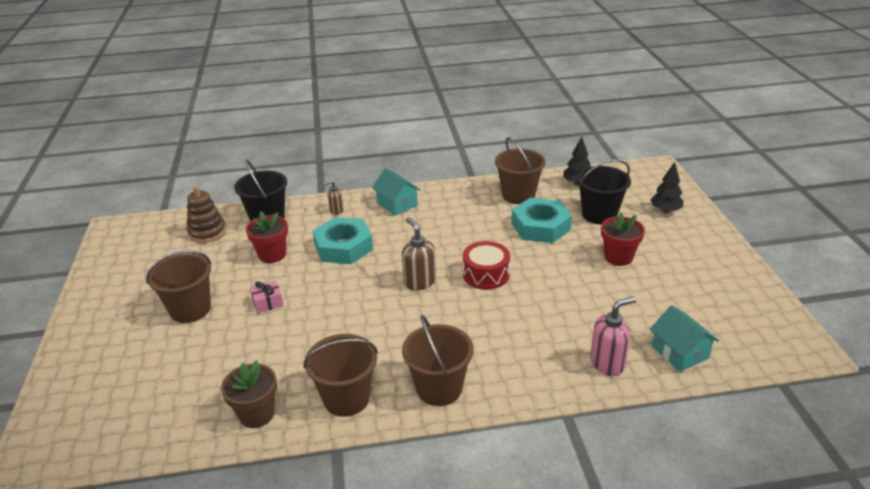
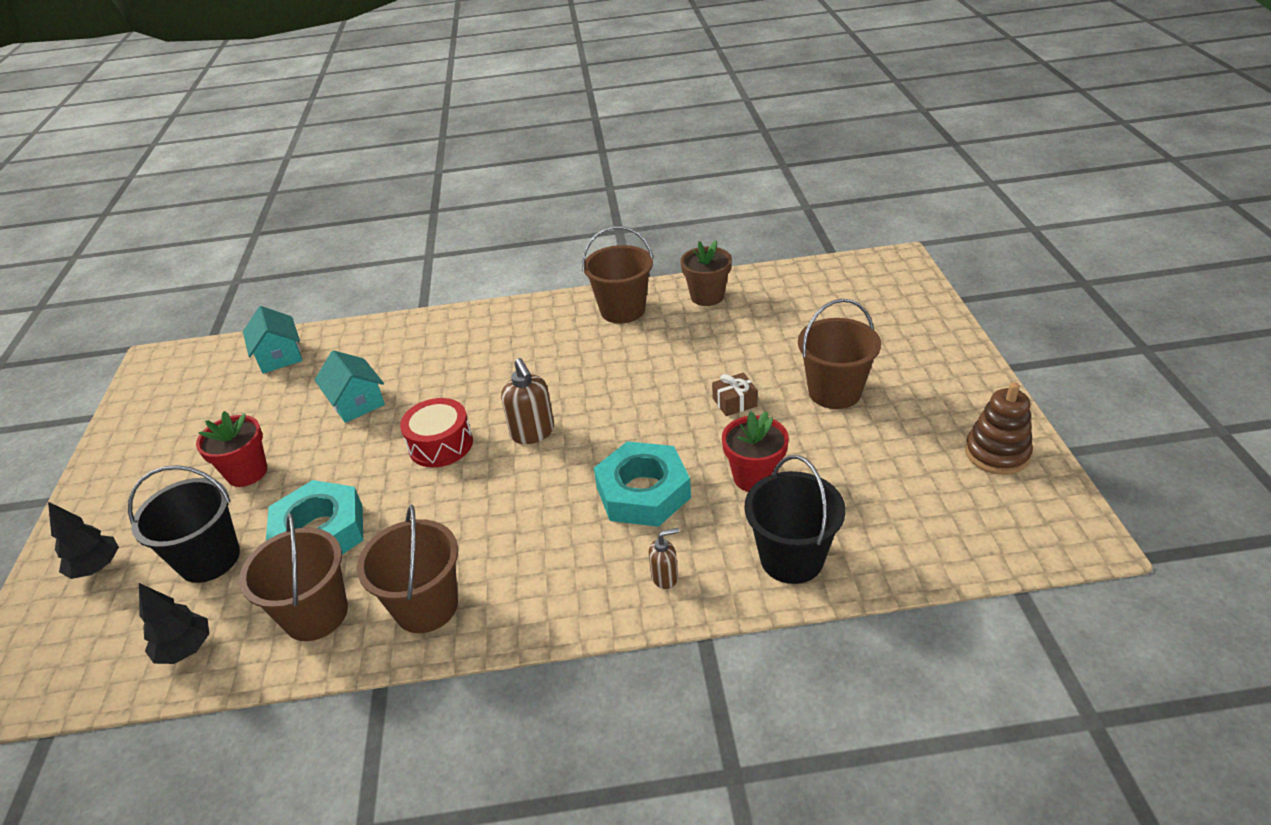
camera: 175 degrees left, 5 degrees up
(207, 232) = (889, 525): brown stacking toy -> brown stacking toy (997, 453)
(267, 302) = (734, 402): pink gift -> brown gift
(397, 204) = (549, 593): turquoise house -> turquoise house (356, 402)
(439, 388) = (532, 320): brown bucket -> brown bucket (426, 606)
(607, 363) = (358, 344): pink soap dispenser -> none

